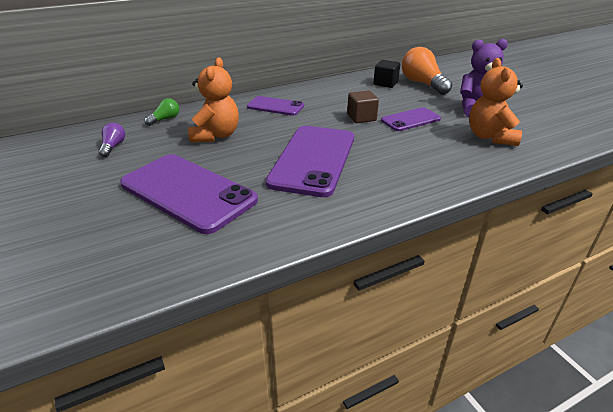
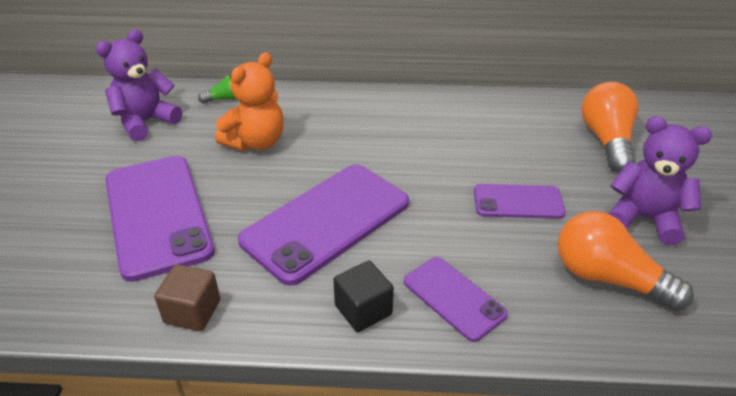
camera: 30 degrees right, 5 degrees up
(113, 146) = (146, 122): purple light bulb -> purple teddy bear
(275, 106) = (363, 118): purple phone -> purple phone (454, 298)
(361, 117) = (453, 174): brown cube -> brown cube (192, 311)
(385, 83) = (549, 123): black cube -> black cube (363, 310)
(490, 137) = (607, 278): orange teddy bear -> orange light bulb

